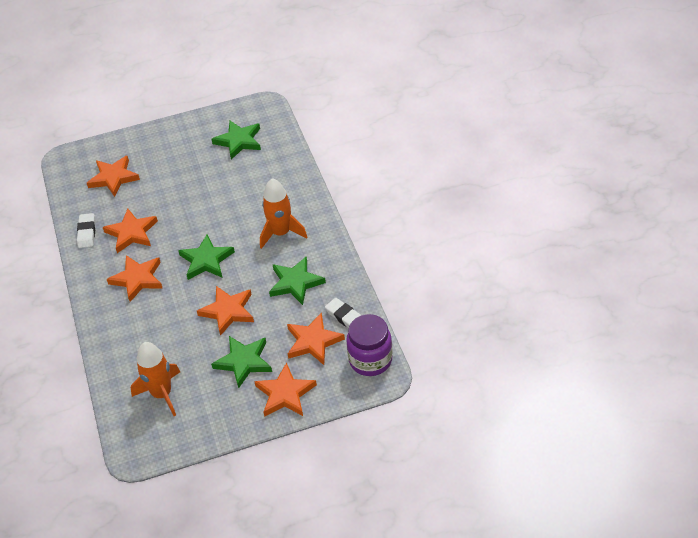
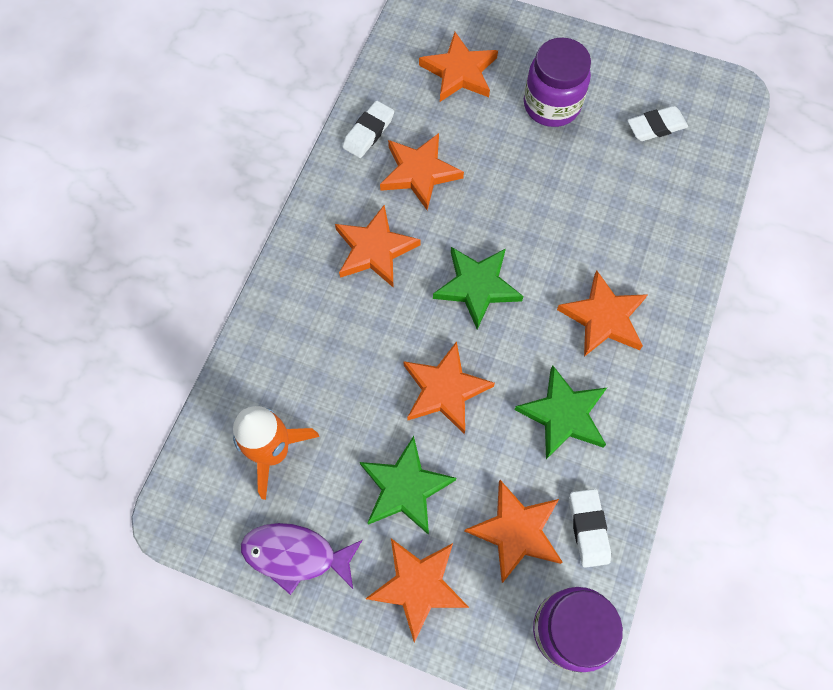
camera: 35 degrees right, 20 degrees up
(177, 163) = (551, 105): none -> purple jar
(212, 425) = (295, 555): none -> purple fish
(239, 141) = (656, 127): green star -> white eraser
(281, 233) = (603, 317): orange rocket -> orange star

